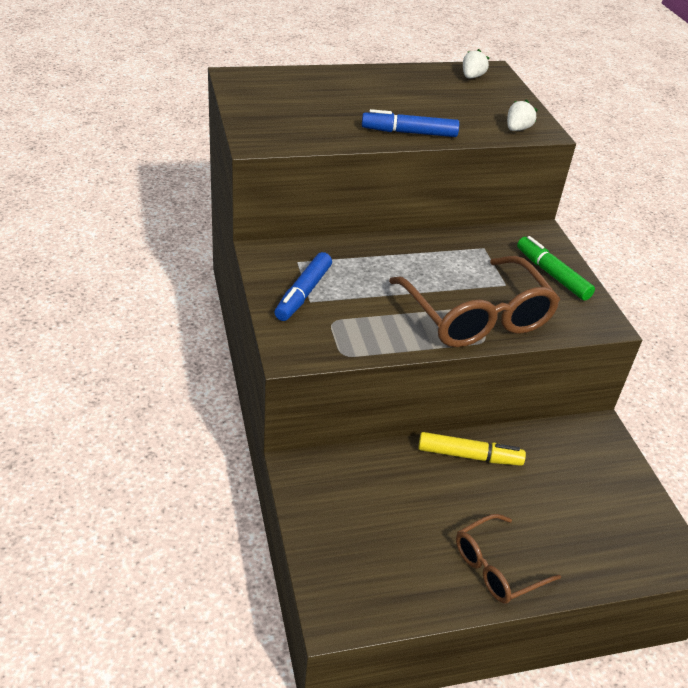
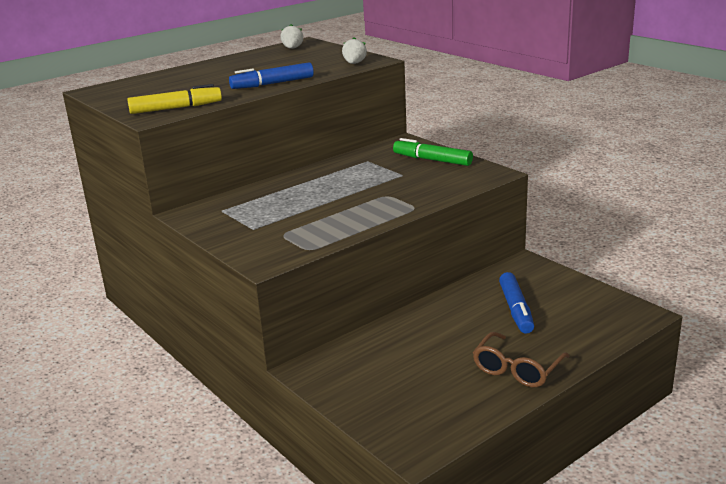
camera: 20 degrees left, 15 degrees down
(303, 293) = (243, 226): blue marker -> blue marker (516, 310)
(469, 456) = (440, 312): yellow marker -> yellow marker (176, 108)
(476, 316) = (396, 197): brown glasses -> none

